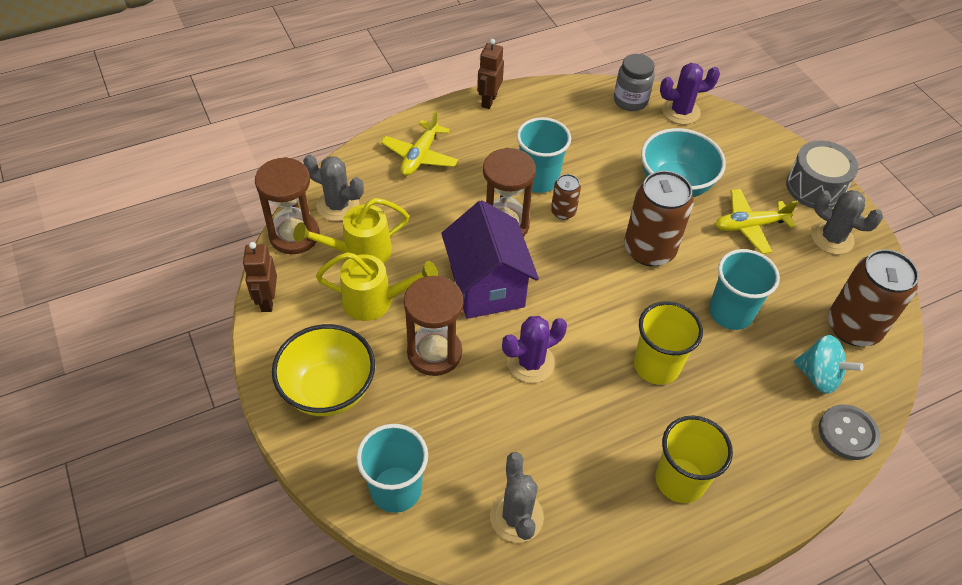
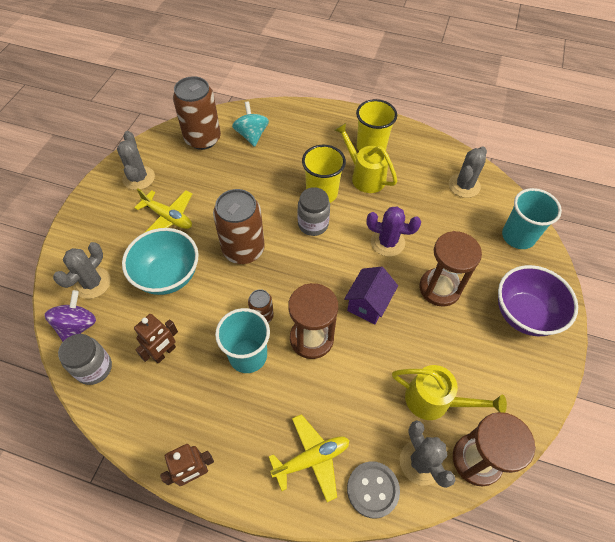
camera: 135 degrees left, 5 degrees up
(267, 300) = (532, 412): brown robot -> brown robot (164, 353)
(328, 390) = (524, 314): yellow bowl -> purple bowl
(375, 301) = (451, 351): yellow watering can -> yellow watering can (364, 176)
(487, 286) = (368, 304): purple house -> purple house, size x0.63
(621, 323) = (313, 224): none -> grey jar
(681, 111) = (77, 326): purple cactus -> purple spinning top
(718, 139) = (92, 283): none -> grey cactus
(730, 313) = (249, 187): turquoise cup -> none
(815, 187) = (96, 208): grey drum -> none
(847, 433) = (273, 111): grey button -> grey button (372, 489)

